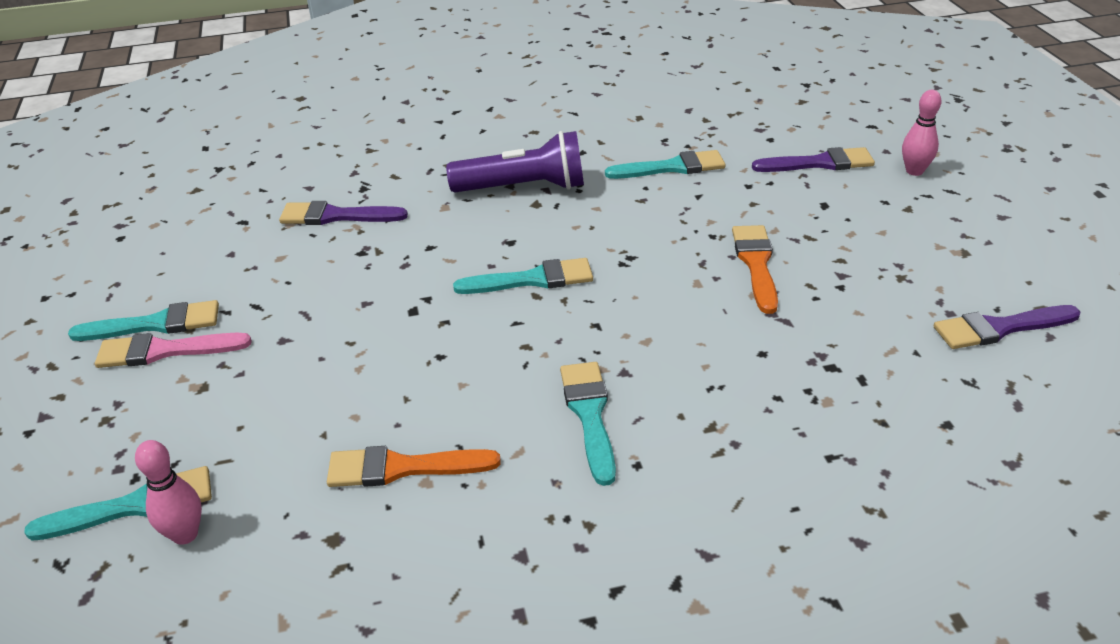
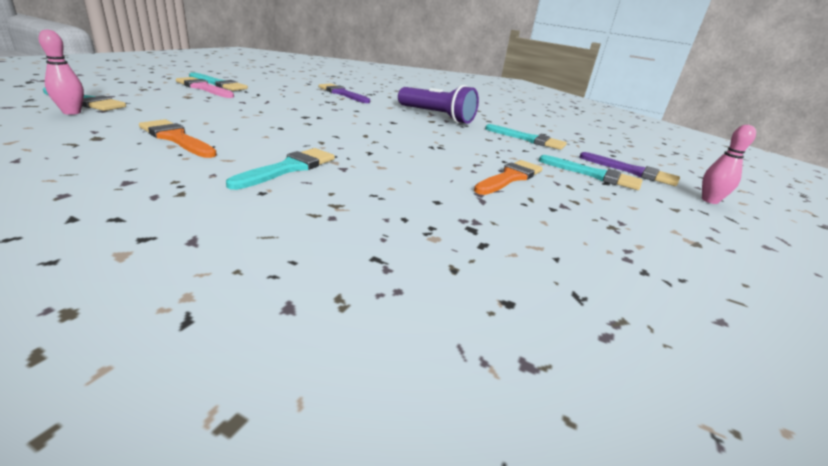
camera: 35 degrees right, 10 degrees down
(532, 279) = (375, 132): turquoise brush -> turquoise brush (594, 175)
(999, 328) = (666, 288): purple brush -> none

